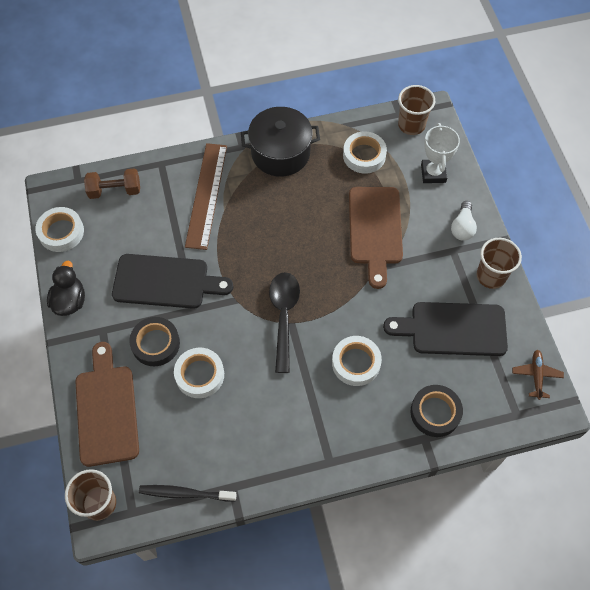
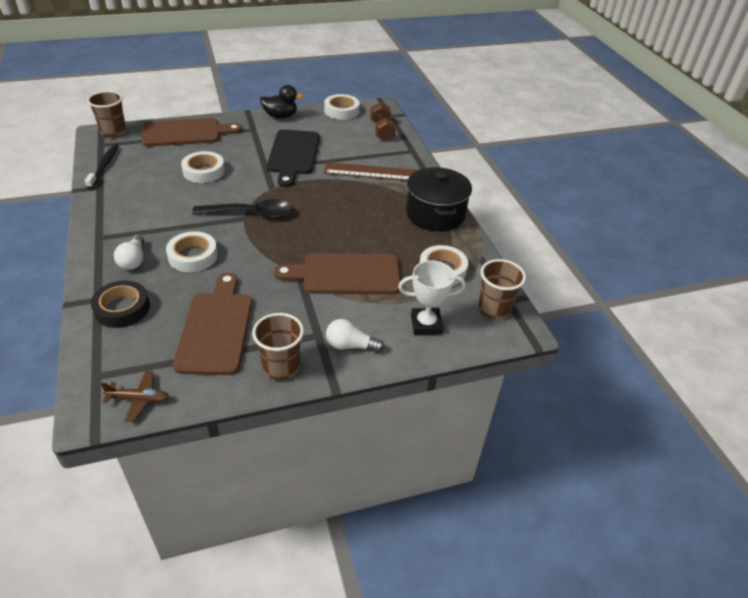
camera: 85 degrees right, 20 degrees down
(155, 343) = (237, 151): black tape -> none
(365, 418) = (133, 260): none -> white light bulb
(453, 329) = (216, 328): black cutting board -> brown cutting board

